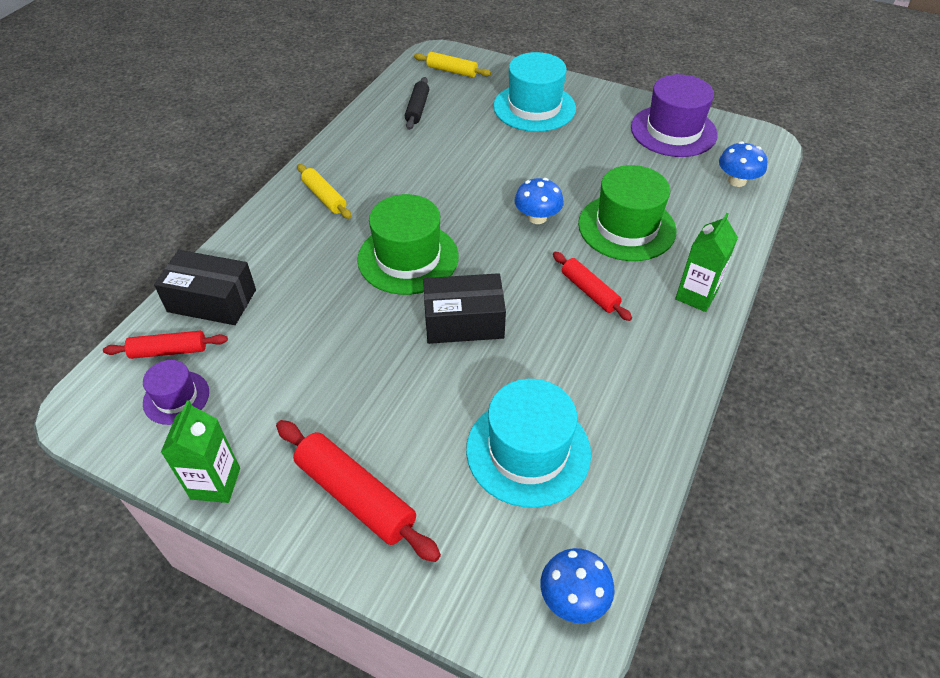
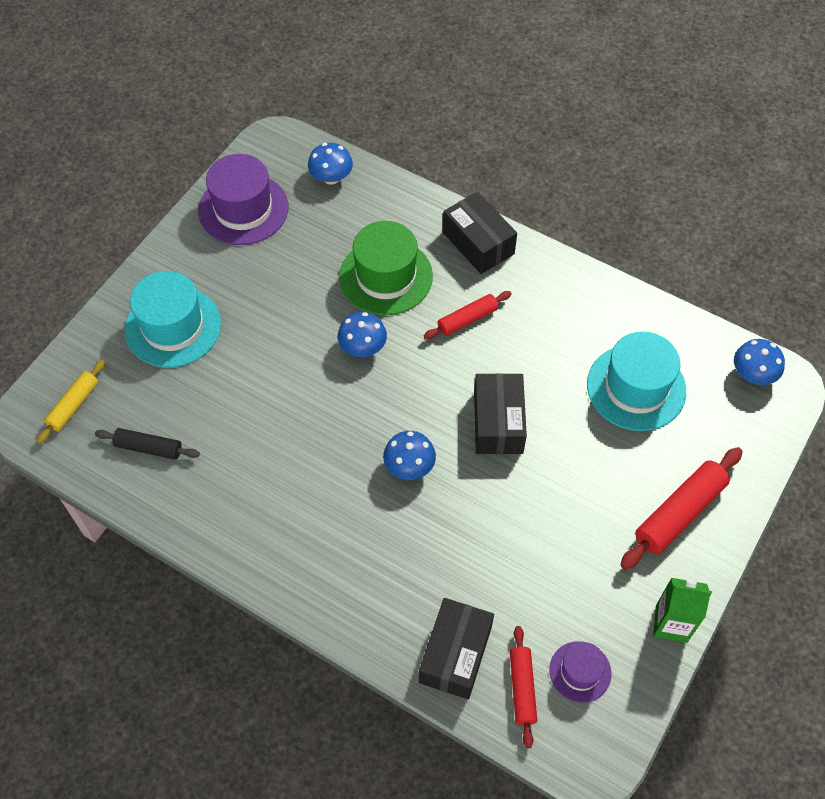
camera: 85 degrees left, 10 degrees up
(324, 197) = (302, 549): yellow rolling pin -> none
(408, 258) = (409, 466): green hat -> blue mushroom
(696, 295) = (478, 243): green carton -> black box

